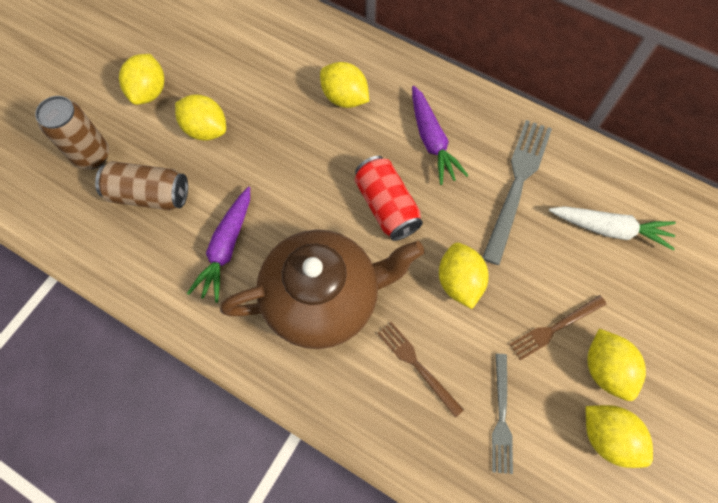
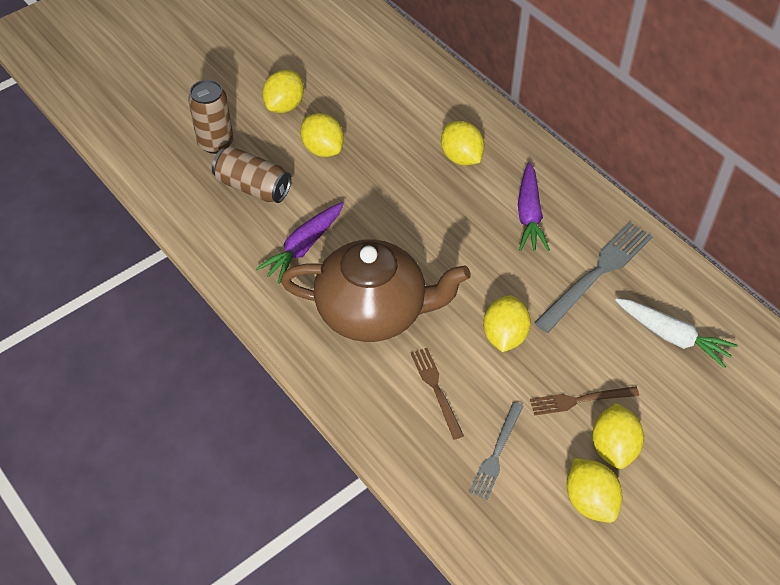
camera: 20 degrees right, 15 degrees down
(386, 206) = (462, 256): red can -> none

